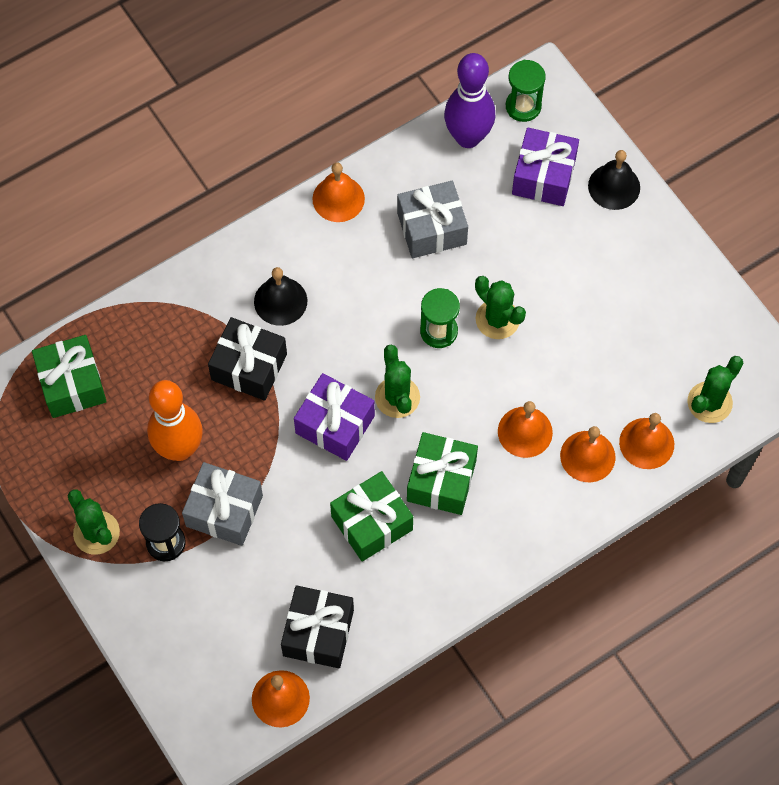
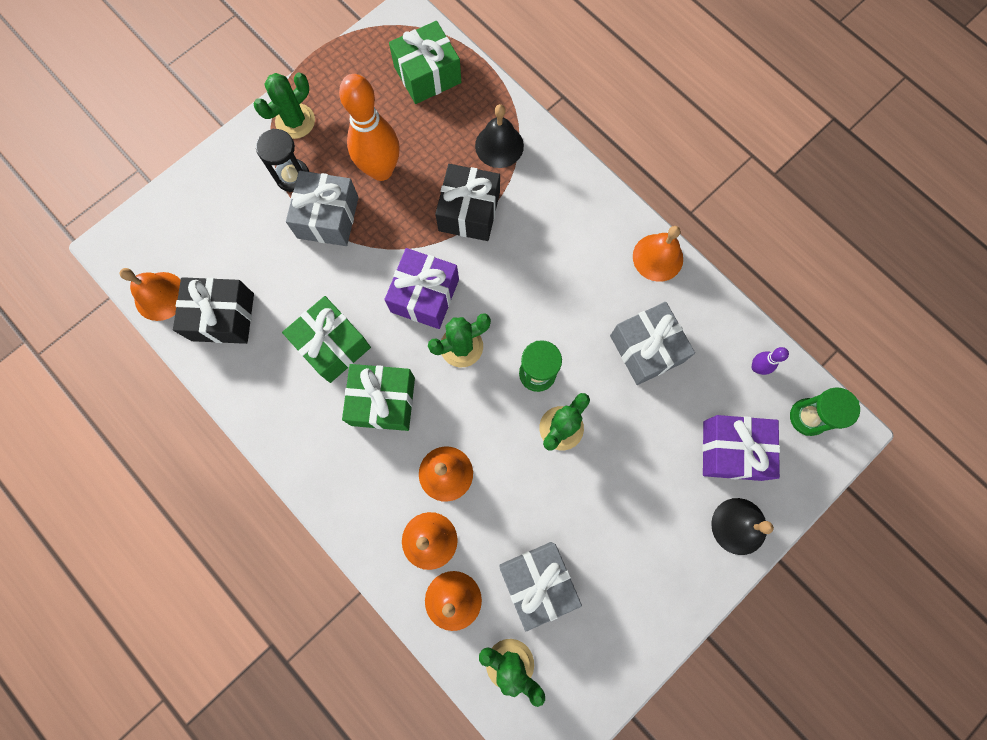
camera: 80 degrees right, 10 degrees up
(280, 301) = (540, 226): black bell -> black bell (499, 145)
(468, 137) = (756, 367): purple bowling pin -> purple bowling pin, size x0.43
(640, 366) = (537, 582): none -> grey gift

